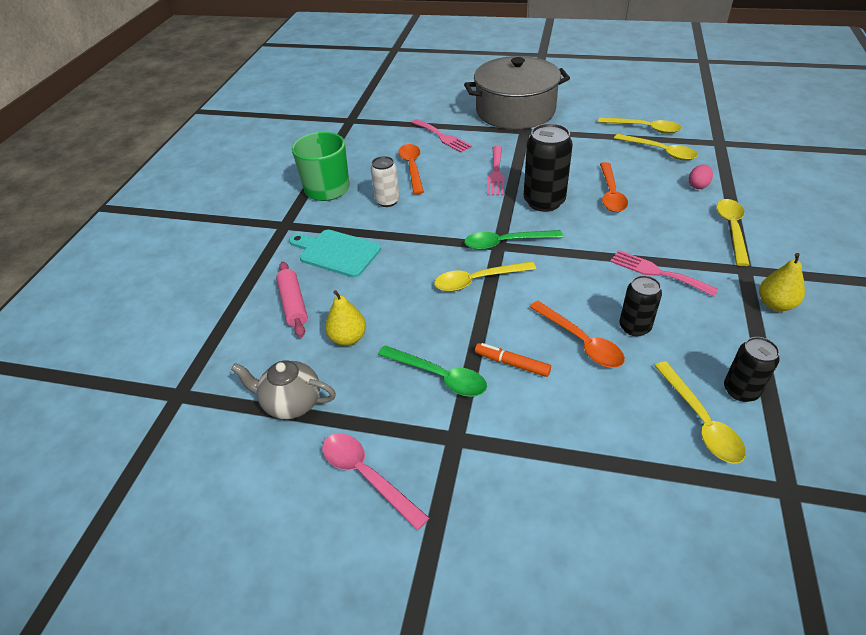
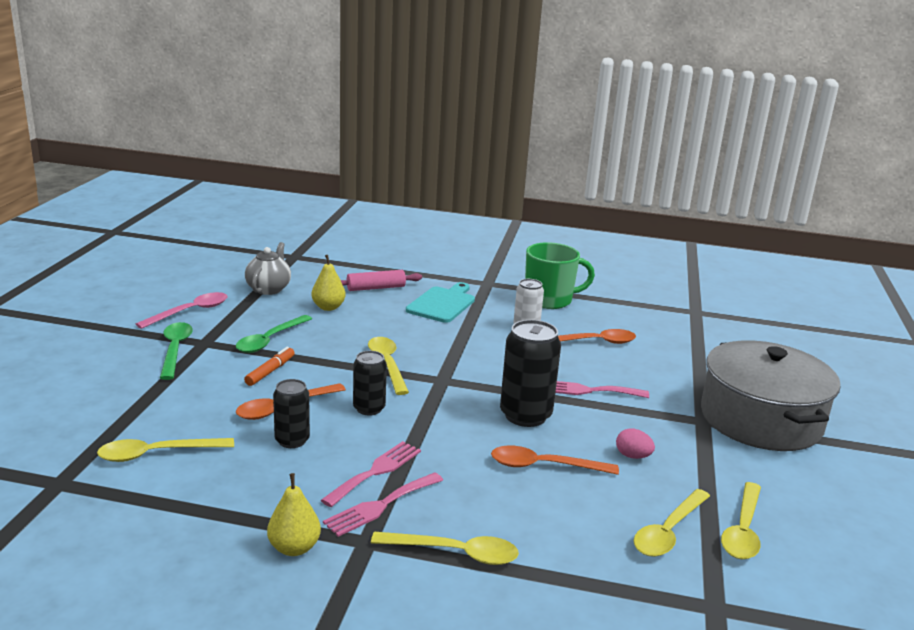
camera: 85 degrees right, 20 degrees down
(442, 137) = (669, 363): pink fork -> pink fork (380, 506)
(505, 243) = (446, 384): green spoon -> green spoon (175, 350)
(698, 185) = (570, 548): pink egg -> pink egg (632, 456)
(741, 390) = (179, 486): black can -> black can (369, 408)

